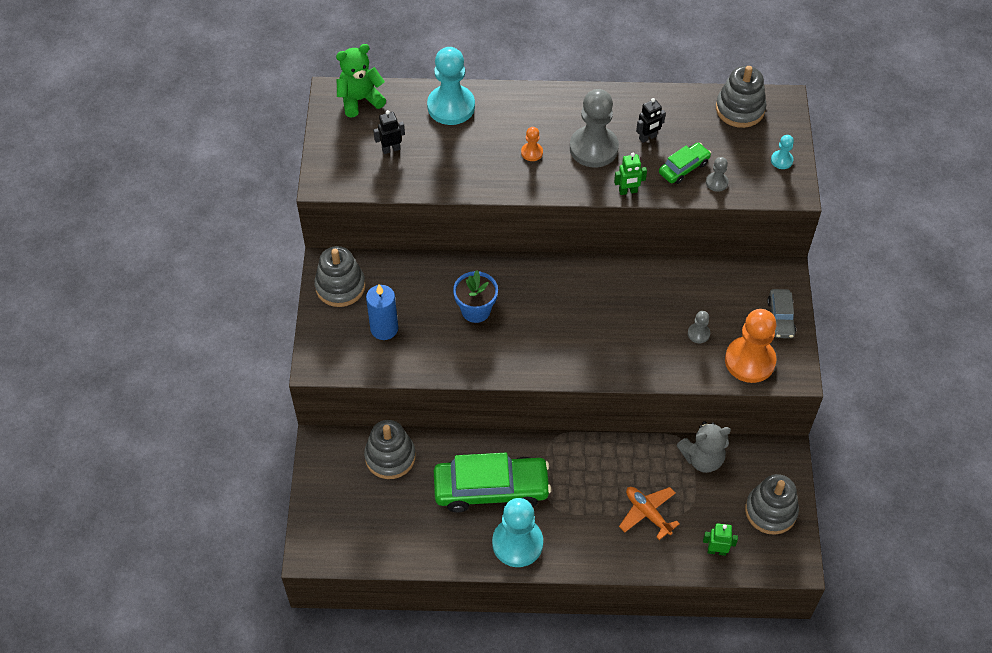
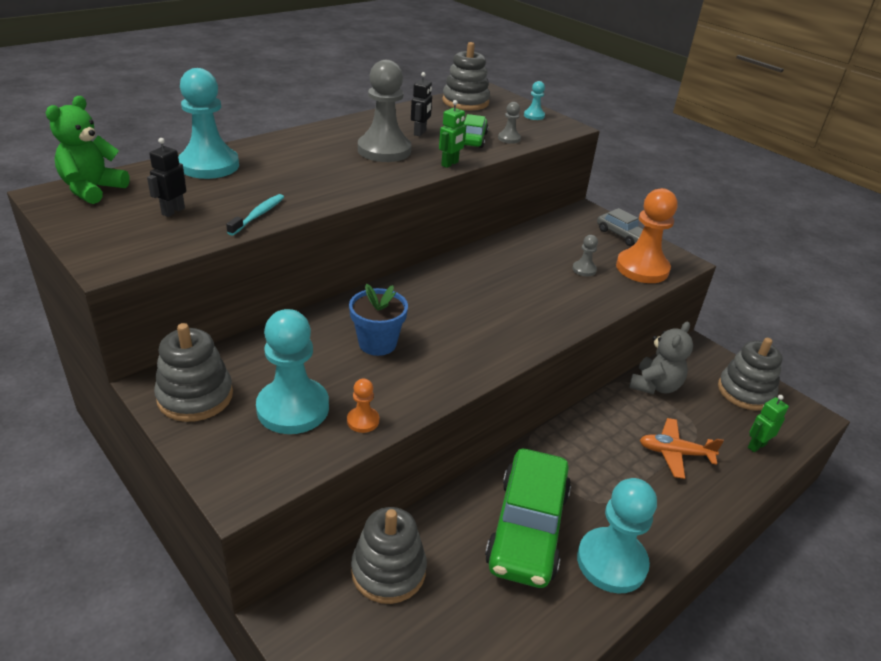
camera: 45 degrees left, 20 degrees down
(384, 328) = (293, 408): blue candle -> turquoise pawn
(438, 181) = (258, 215): none -> turquoise toothbrush
(491, 489) = (527, 528): green car -> green car turned 150 degrees clockwise
(532, 152) = (331, 169): orange pawn -> orange pawn (363, 421)

